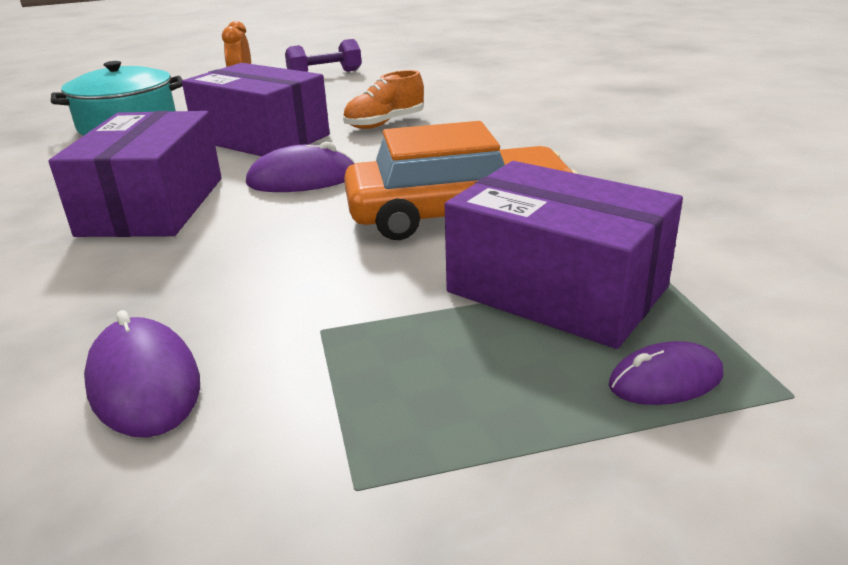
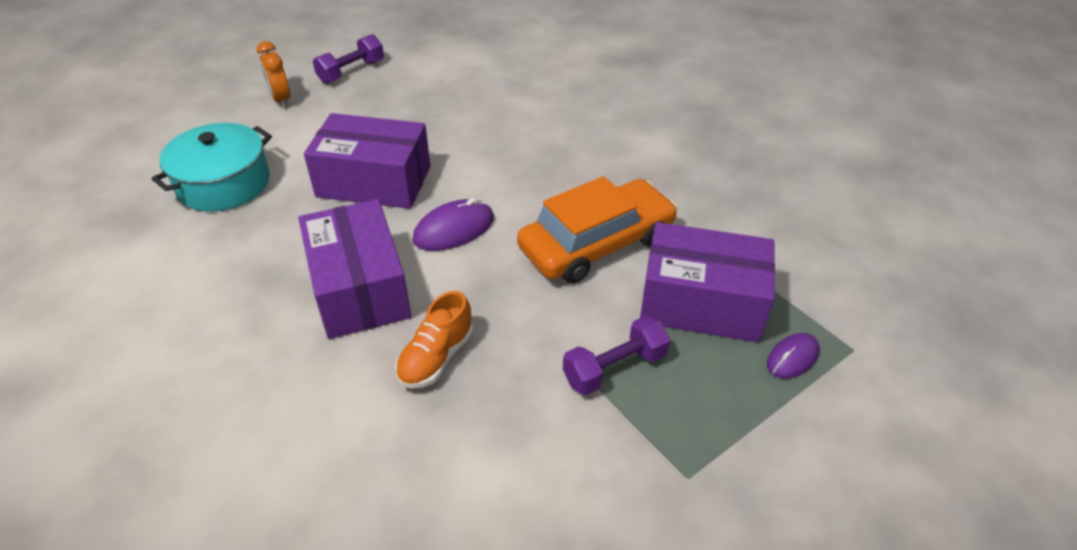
camera: 25 degrees left, 15 degrees up
(143, 383) = (515, 451): purple mouse -> none
(367, 329) = (614, 368): none -> purple dumbbell
(384, 123) = (465, 142): orange shoe -> orange shoe (436, 357)

